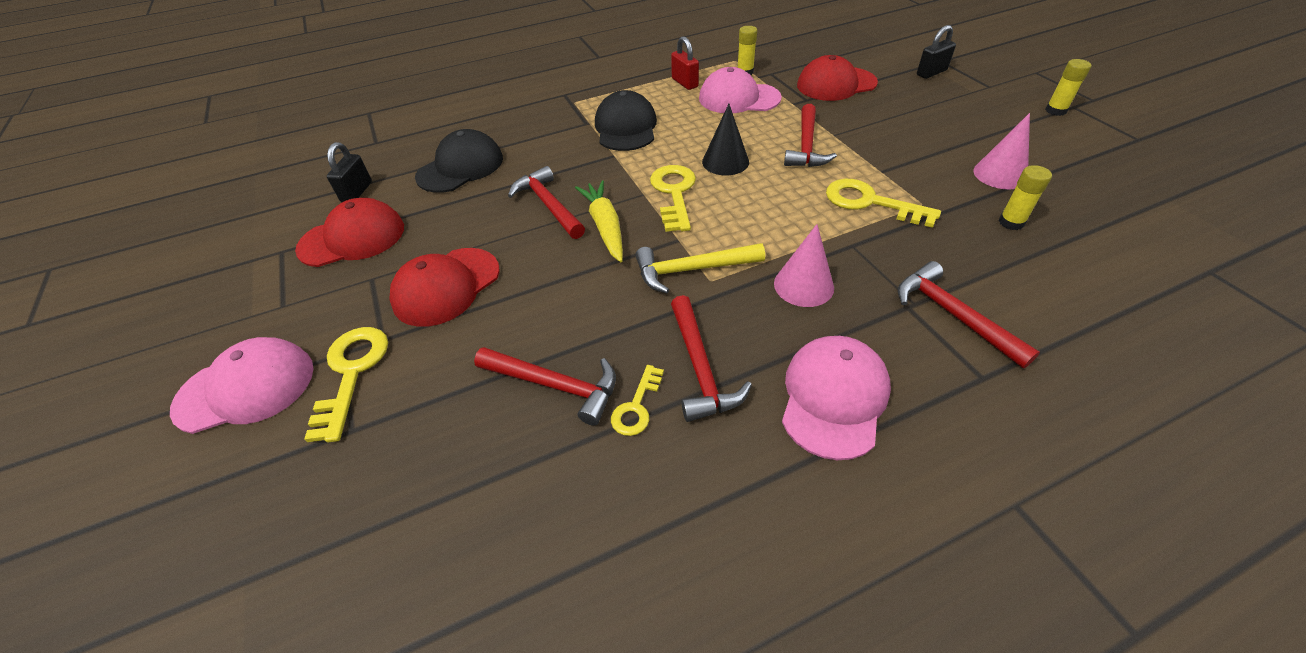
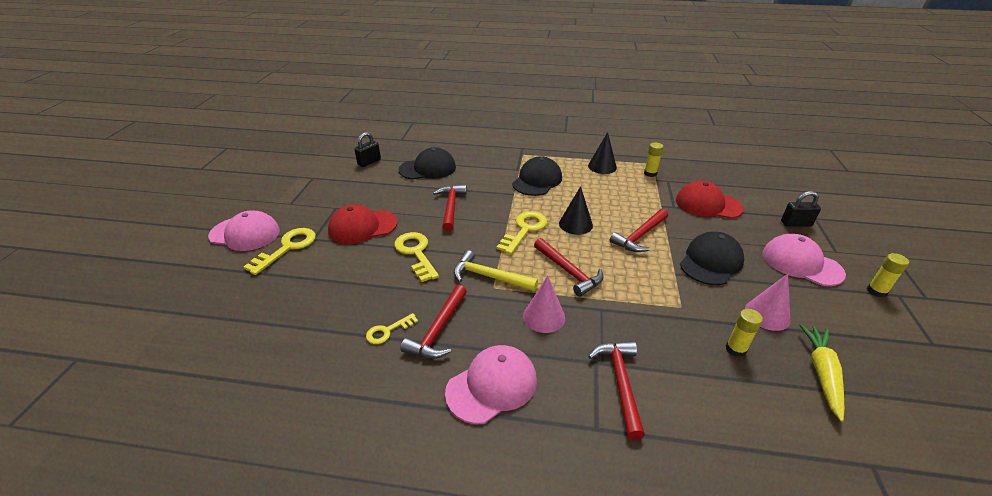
camera: 30 degrees right, 10 degrees down
(352, 238) = (346, 184): red cap -> none
(555, 385) = (362, 299): red hammer -> red hammer (568, 271)
(605, 227) = (467, 232): yellow carrot -> yellow carrot (822, 374)
(685, 83) = (602, 166): red padlock -> black cone
(738, 98) = (627, 189): pink cap -> pink cap (801, 263)
(870, 202) = (644, 289): yellow key -> yellow key (416, 253)
(900, 143) = (711, 261): none -> black cap

